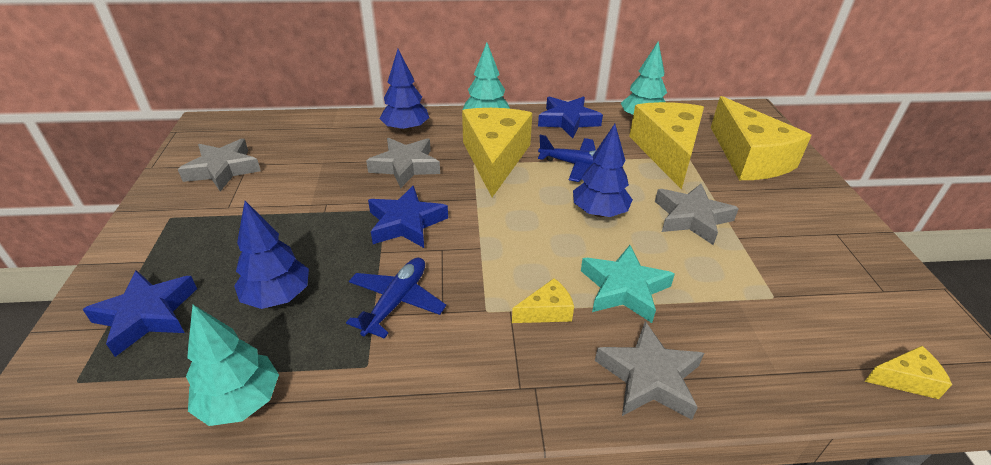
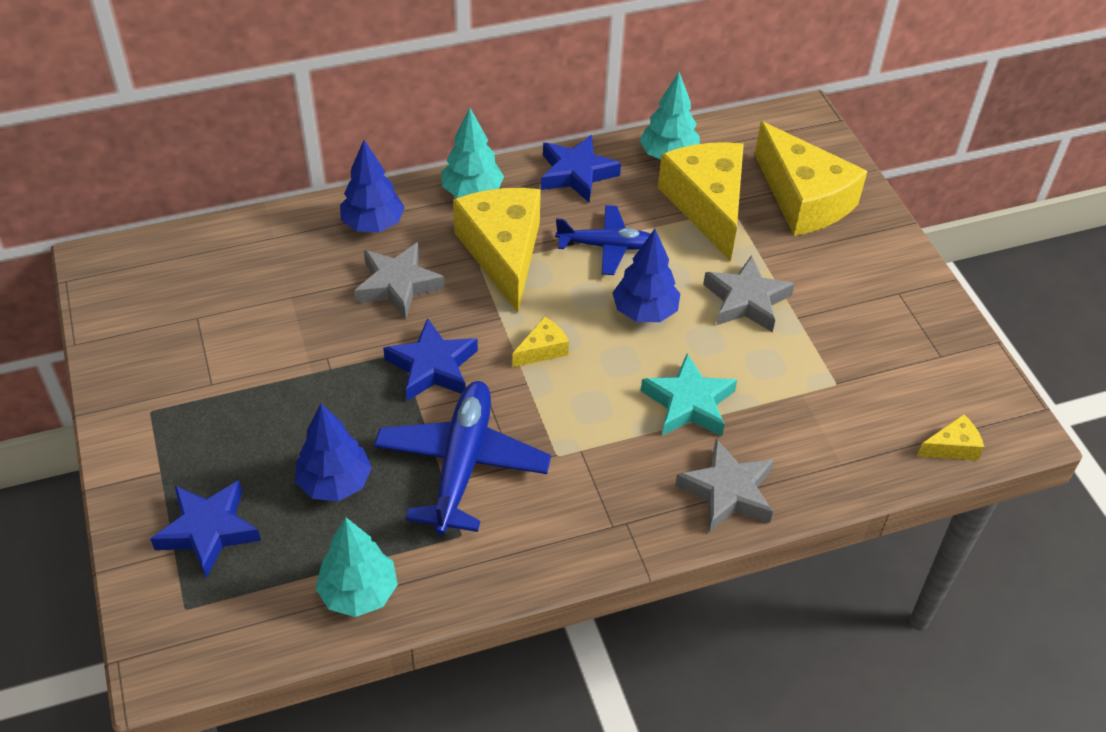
camera: 15 degrees left, 10 degrees up
(223, 169) = (171, 331): grey star -> none
(396, 302) = (462, 464): blue plane -> blue plane, size x1.59
(546, 311) = (617, 444): yellow cheese -> yellow cheese (542, 350)

